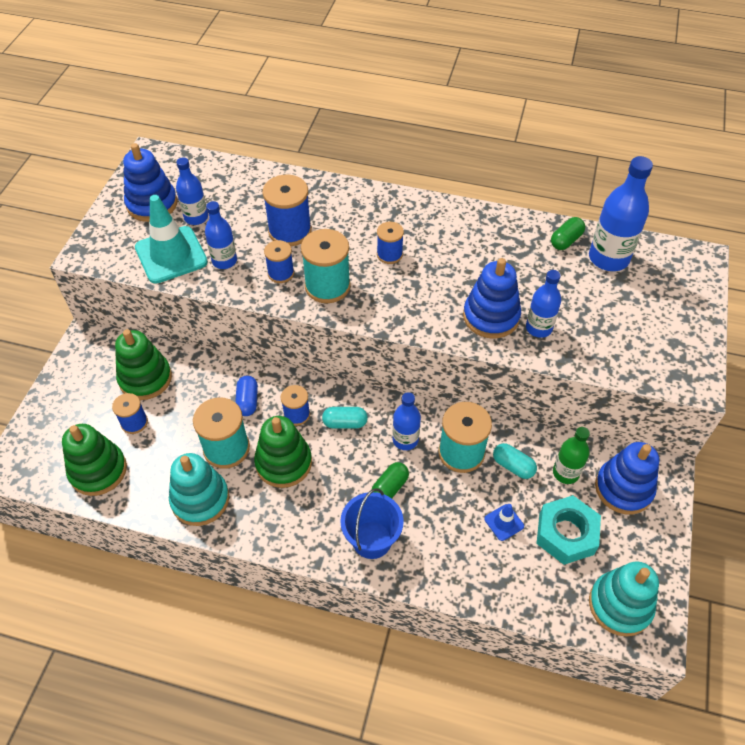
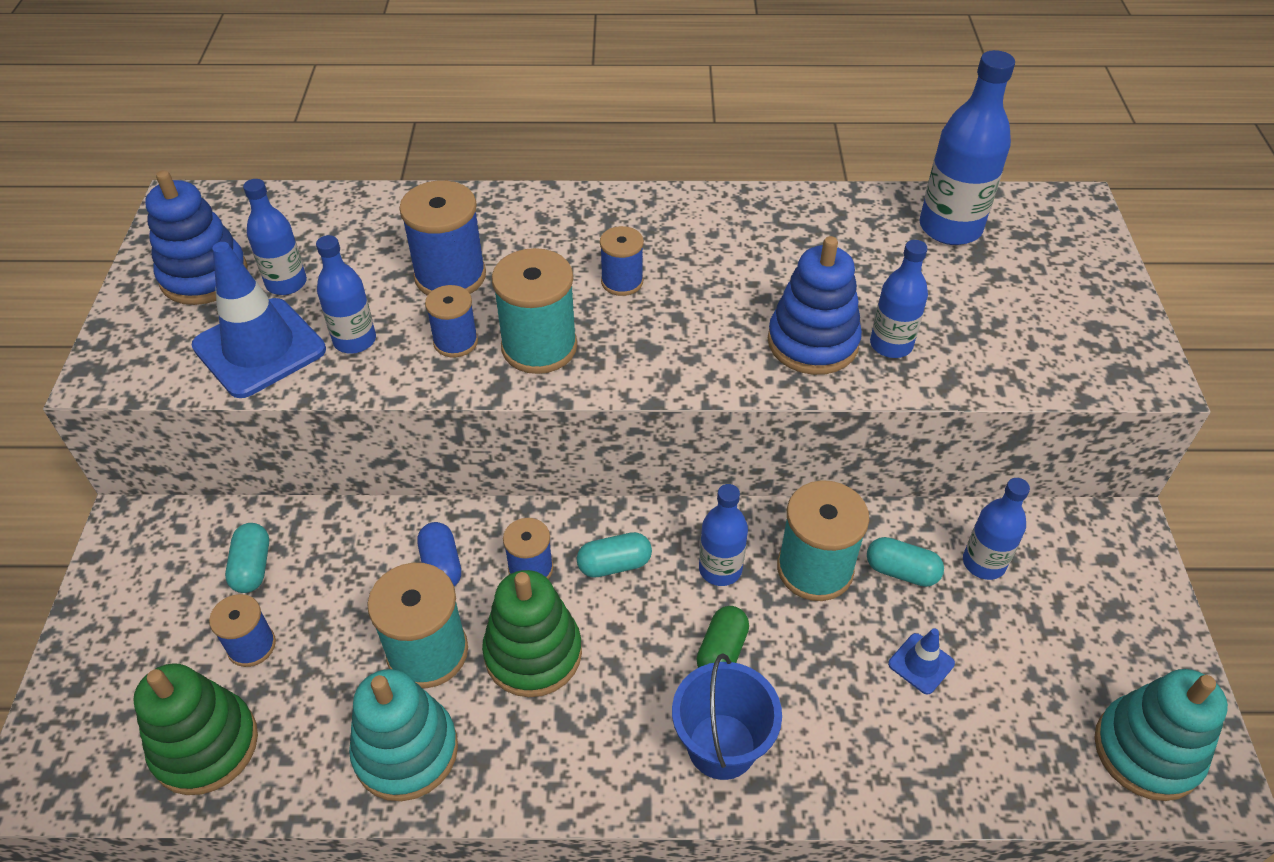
camera: 15 degrees left, 5 degrees down
(145, 378) = (252, 567): green stacking toy -> turquoise capsule
(171, 255) = (259, 348): turquoise traffic cone -> blue traffic cone
(565, 473) = (983, 563): green bottle -> blue bottle
(566, 240) = (879, 215): green capsule -> none
(566, 534) = (1022, 658): turquoise nut -> none
(623, 488) = (1077, 566): blue stacking toy -> none

